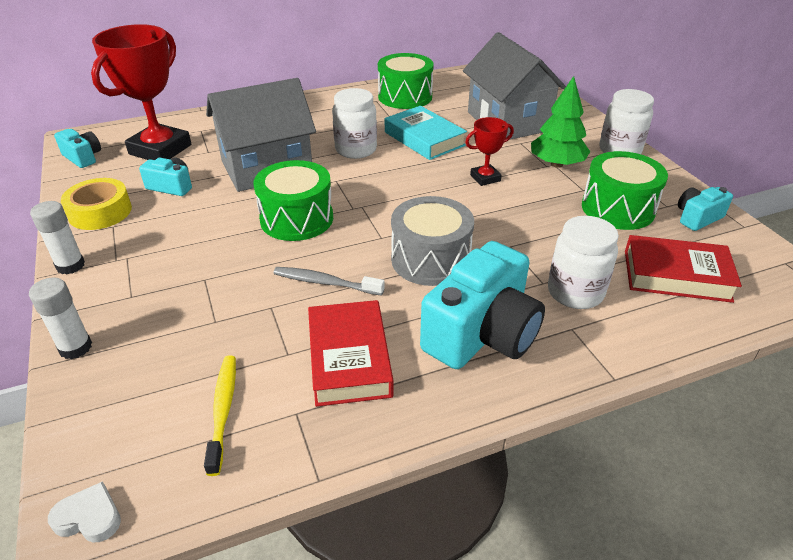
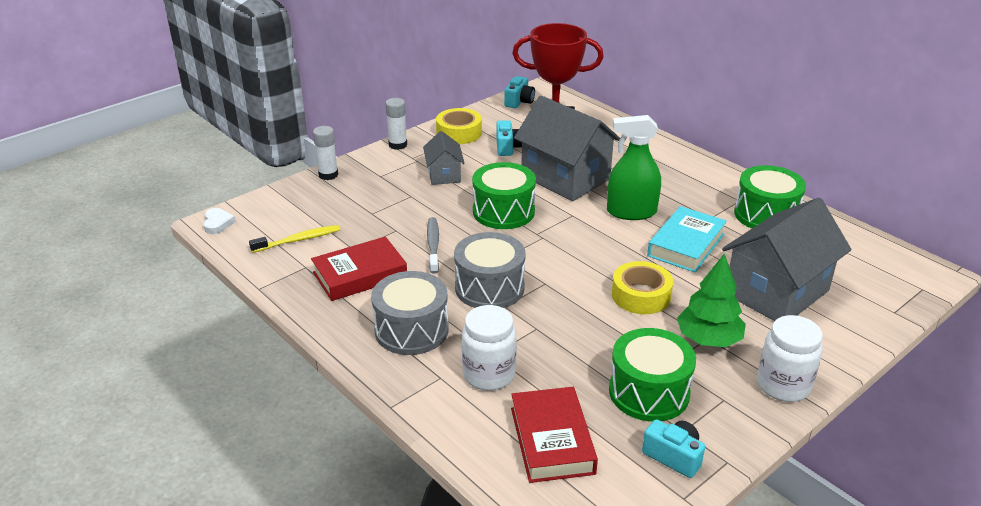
camera: 70 degrees right, 5 degrees down
(182, 243) = (444, 174): none -> grey house
(356, 150) = (631, 212): white jar -> green spray bottle
(482, 334) = (411, 330): turquoise camera -> grey drum
(485, 178) = (641, 295): red trophy -> yellow tape

